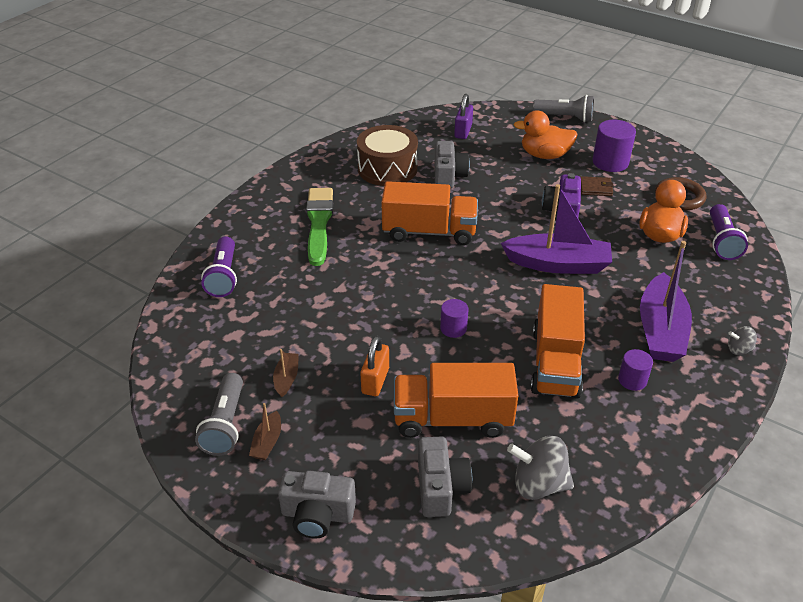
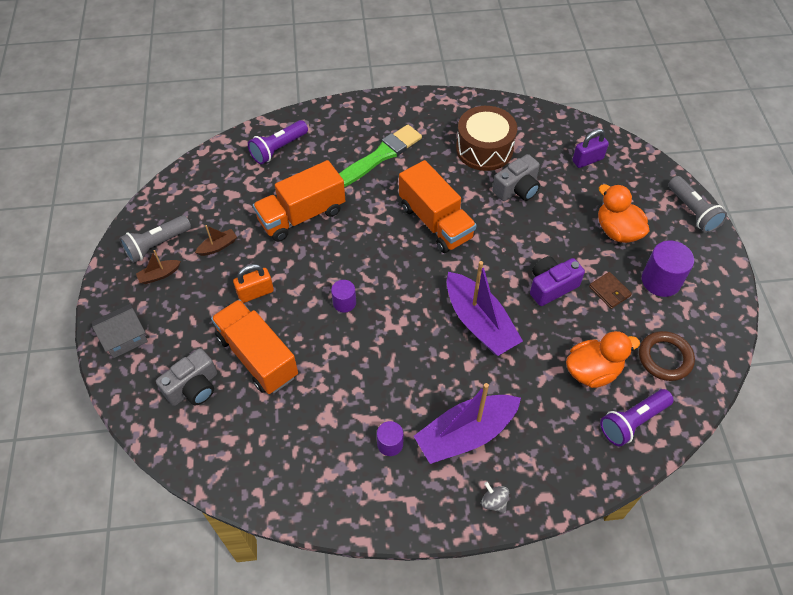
camera: 50 degrees right, 15 degrees up
(317, 515) = (125, 338): grey camera -> grey house
(538, 484) = (239, 441): grey spinning top -> none
(555, 362) = (365, 384): orange truck -> orange truck (302, 215)

